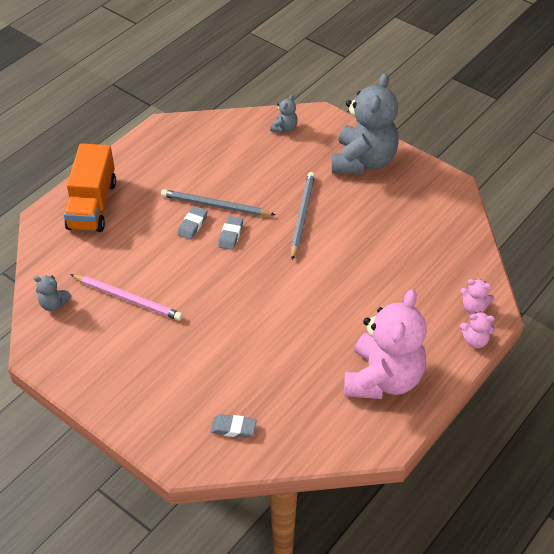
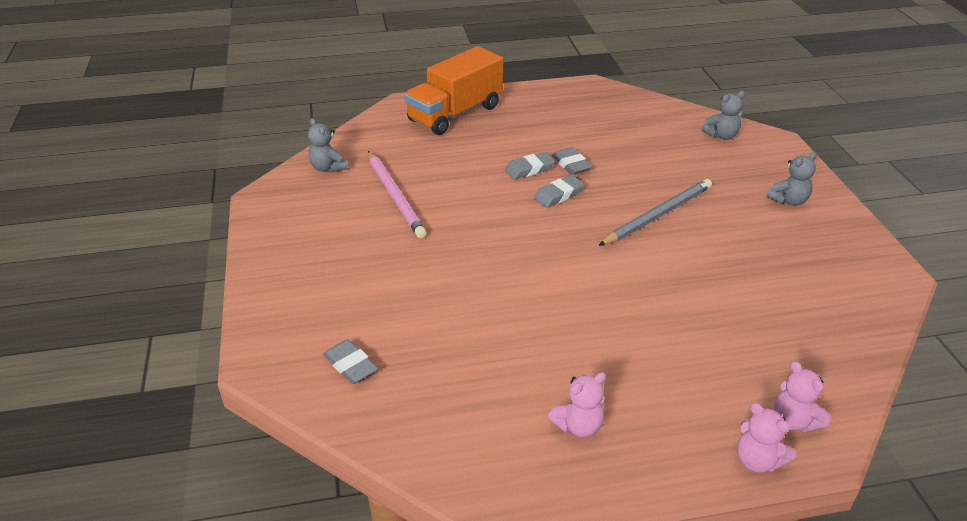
camera: 40 degrees right, 10 degrees down
(215, 206) = (571, 164): grey pencil -> grey eraser
(363, 161) = (788, 200): grey teddy bear -> grey teddy bear, size x0.41
(383, 379) = (578, 425): pink teddy bear -> pink teddy bear, size x0.41

